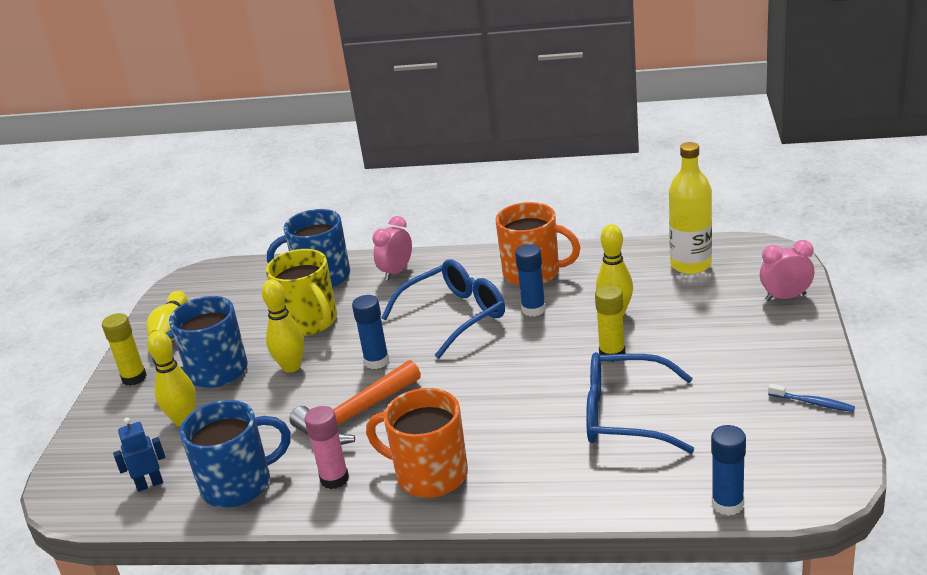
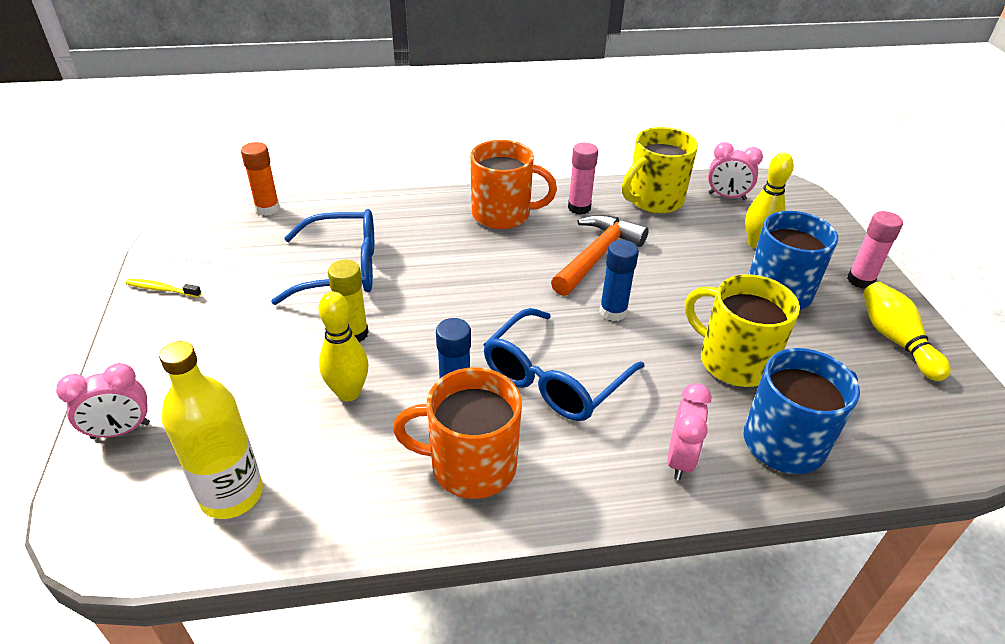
camera: 160 degrees right, 10 degrees up
(134, 378) = (860, 280): yellow glue stick -> pink glue stick
(149, 484) = (727, 196): blue robot -> pink clock
(238, 484) = (654, 200): blue mug -> yellow mug
(291, 367) = (702, 301): yellow bowling pin -> none
(727, 504) = (267, 209): blue glue stick -> orange glue stick
(813, 403) = (162, 289): blue toothbrush -> yellow toothbrush

